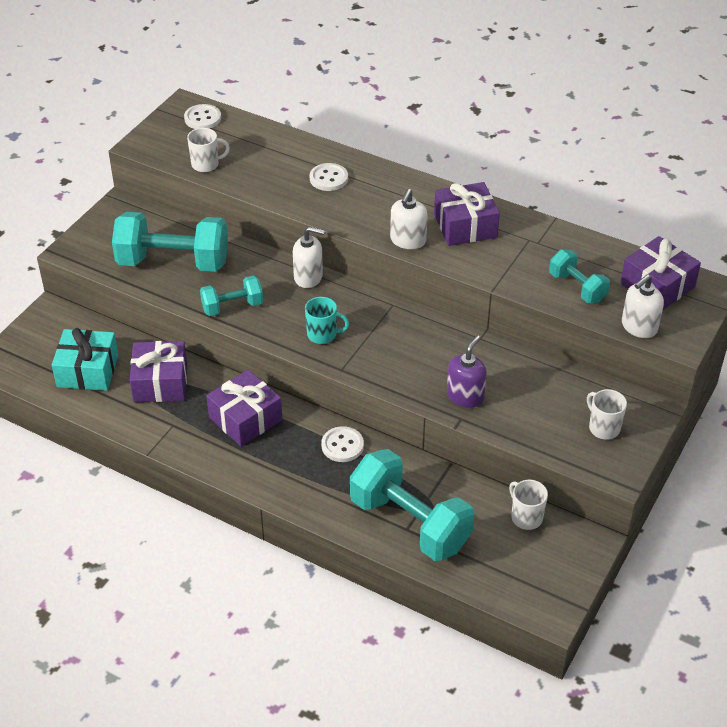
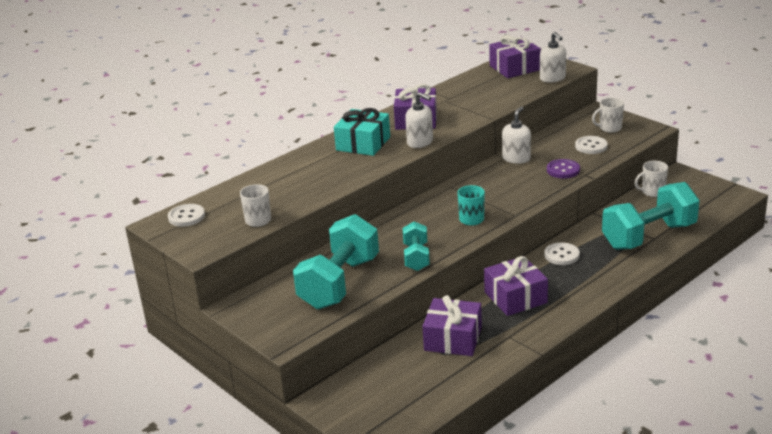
camera: 70 degrees left, 15 degrees down
(88, 371) = (418, 381): turquoise gift -> turquoise gift (363, 143)
(308, 277) = (398, 218): white soap dispenser -> white soap dispenser (516, 158)
(328, 178) = (320, 166): white button -> white button (591, 146)
(465, 396) = (563, 170): purple soap dispenser -> purple button
(577, 287) = (504, 91): turquoise dumbbell -> none

